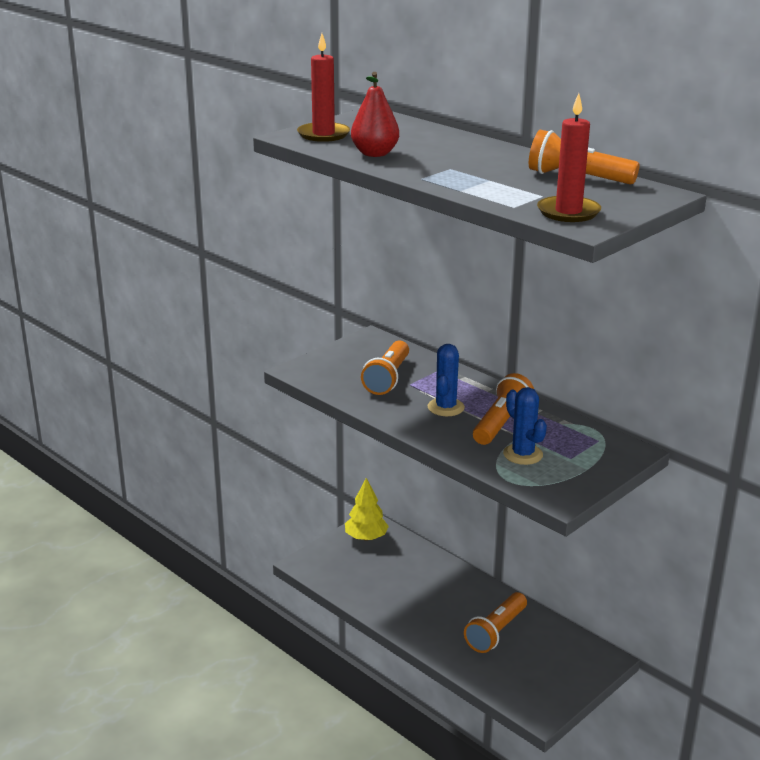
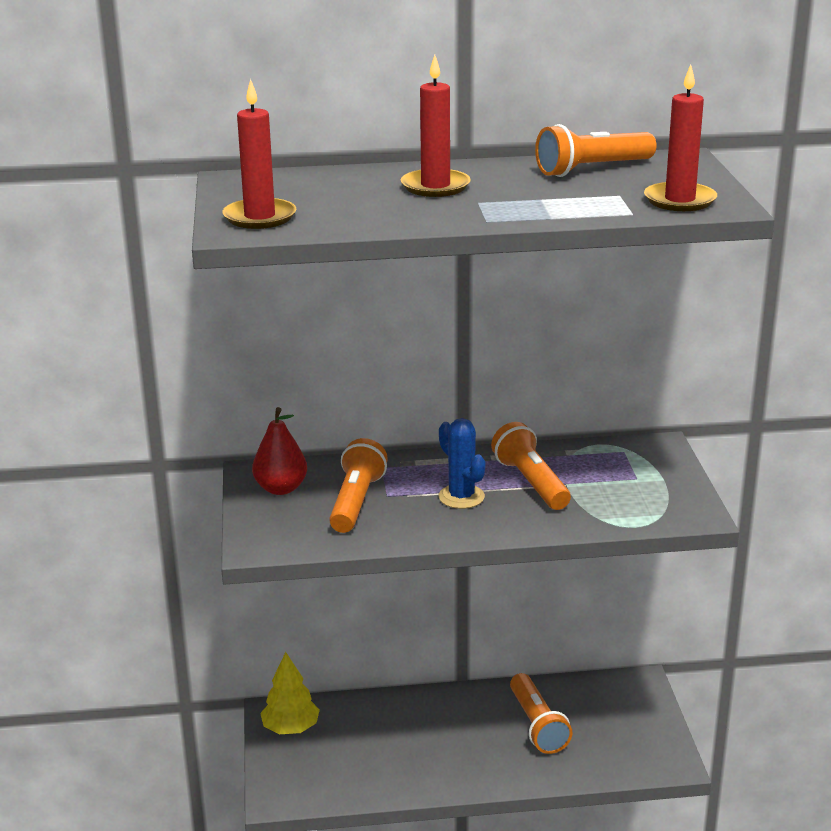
camera: 50 degrees left, 0 degrees up
(375, 154) = (372, 216): red pear -> red pear (281, 488)
(387, 378) = (356, 502): orange flashlight -> orange flashlight turned 135 degrees counterclockwise
(456, 153) = (435, 186): none -> red candle
(523, 454) = (601, 498): blue cactus -> none

